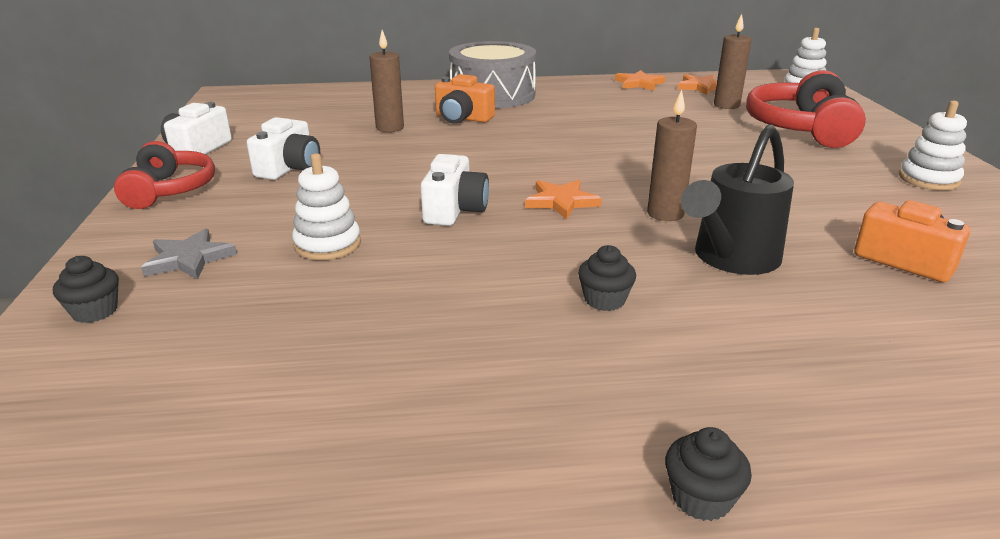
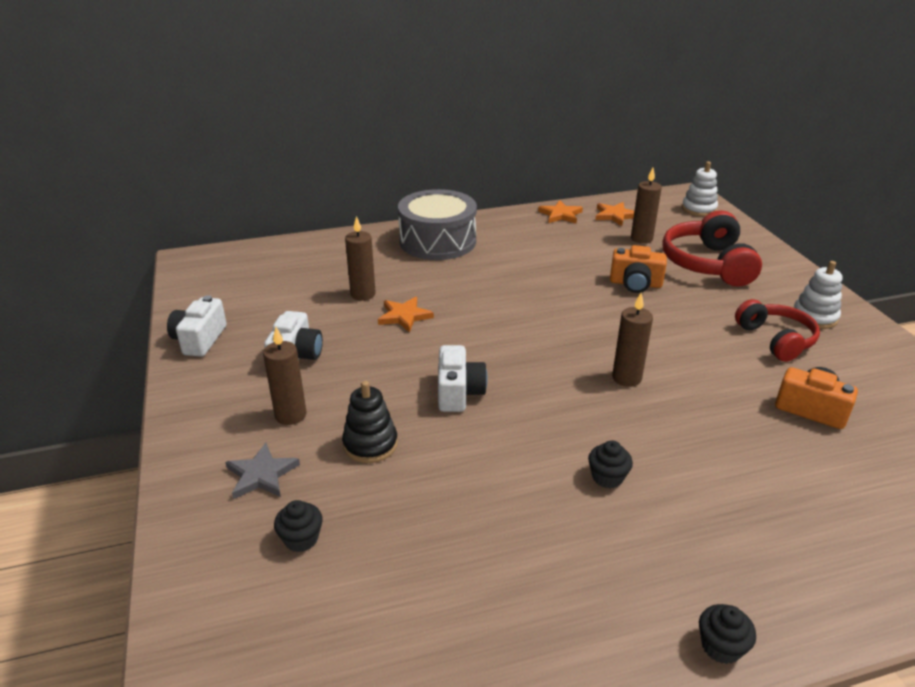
camera: 10 degrees left, 5 degrees up
(95, 311) = (213, 542): black cupcake -> black cupcake (301, 539)
(169, 190) = (201, 395): red headphones -> red headphones (776, 339)
(253, 213) = (290, 415): none -> brown candle
(327, 244) = (370, 444): white stacking toy -> black stacking toy
(462, 118) = (423, 275): orange camera -> orange camera (635, 284)
(561, 202) = (541, 373): orange star -> orange star (404, 316)
(730, 259) = (688, 422): black watering can -> none

